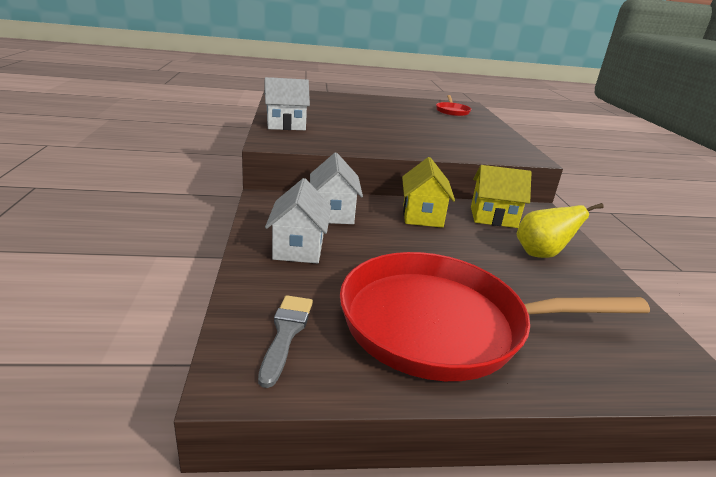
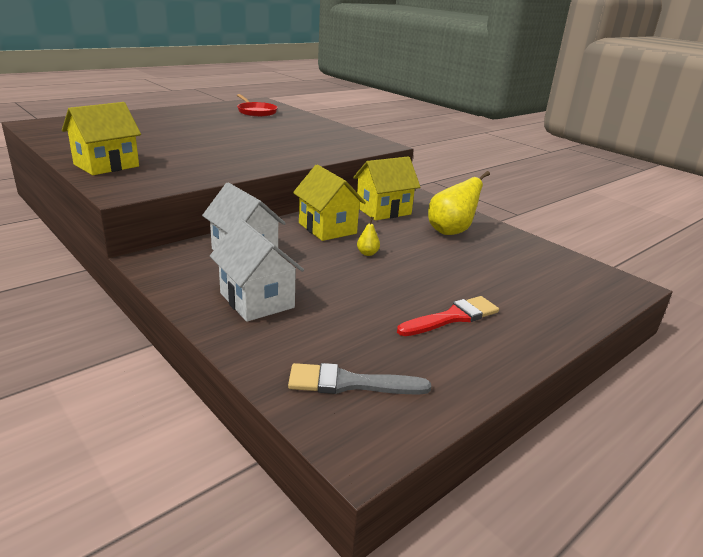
camera: 35 degrees left, 0 degrees up
(286, 125) = (106, 165): white house -> yellow house
(286, 333) = (349, 383): grey brush -> grey brush turned 60 degrees counterclockwise
(432, 245) = (367, 253): none -> yellow pear
(441, 324) = (452, 317): red pan -> red brush

